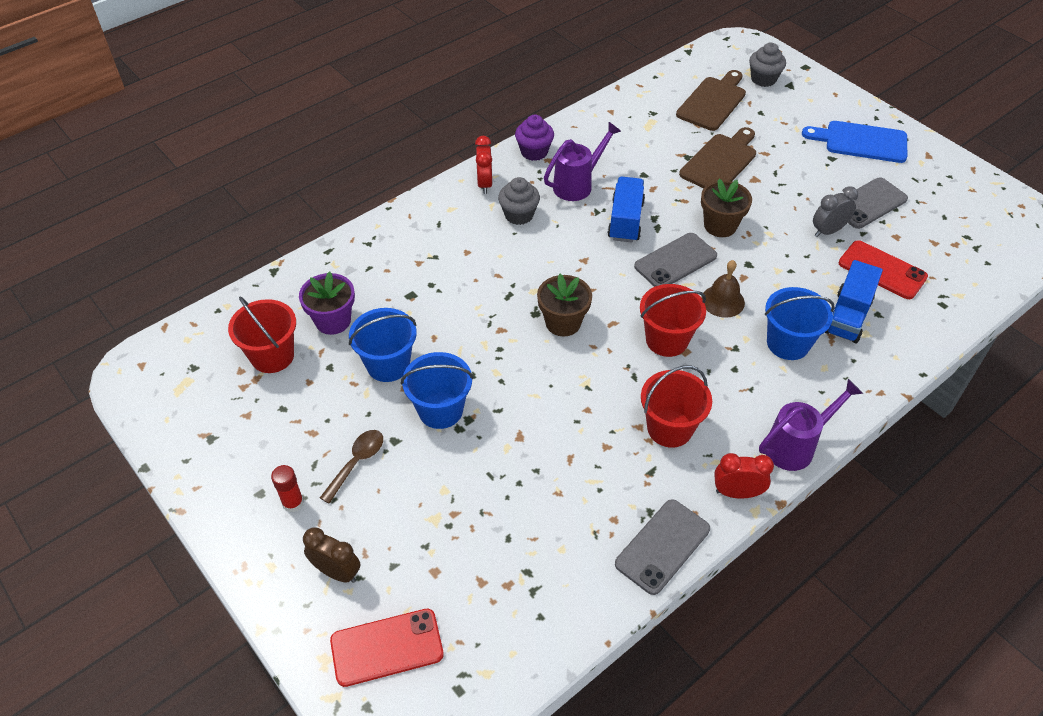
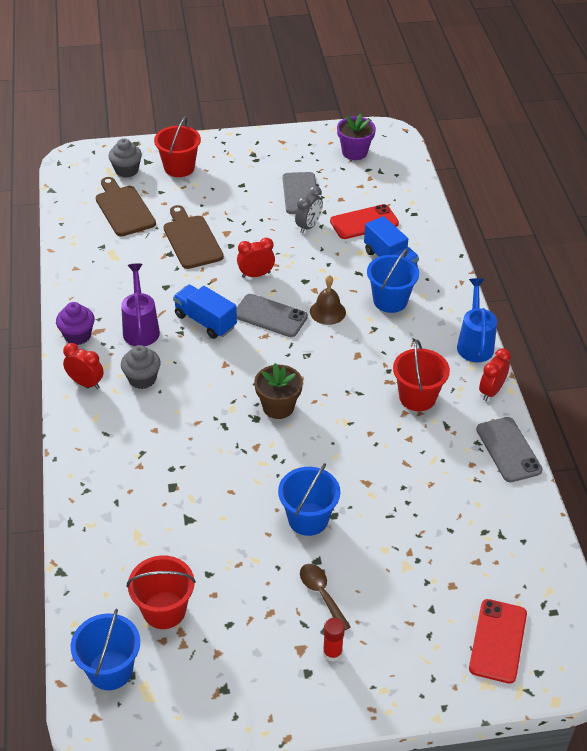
camera: 60 degrees left, 5 degrees down
(333, 321) = (158, 551): purple flower pot -> purple flower pot (354, 152)
(337, 572) = (415, 647): brown clock -> none
(388, 364) = (236, 533): blue bucket -> blue bucket (110, 670)
(667, 340) = (340, 359): red bucket -> red bucket (179, 168)
(675, 261) = (270, 316): grey phone -> grey phone turned 60 degrees counterclockwise
(720, 225) = (256, 275): brown flower pot -> red clock
(795, 446) = (474, 344): purple watering can -> blue watering can
(828, 231) = (308, 226): grey clock -> grey clock turned 150 degrees counterclockwise
(861, 142) = (239, 162): blue cutting board -> none

